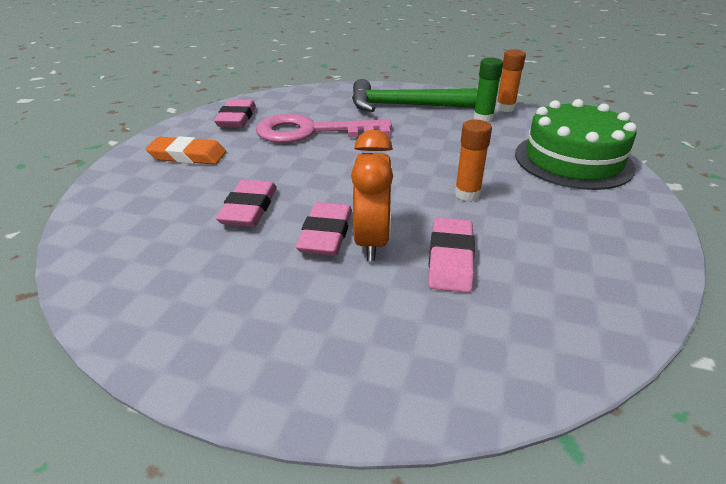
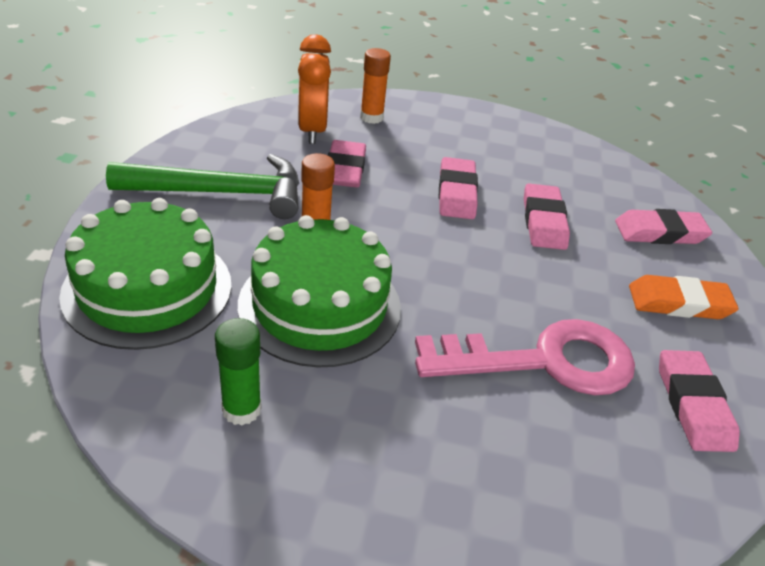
camera: 170 degrees right, 5 degrees up
(139, 201) = (660, 232): none -> pink eraser
(371, 241) = (413, 185): orange clock -> orange clock (312, 130)
(403, 106) = (398, 460): green hammer -> green hammer (221, 193)
(452, 153) = (320, 305): none -> green cake
(505, 108) = (178, 454): orange glue stick -> orange glue stick (371, 117)

